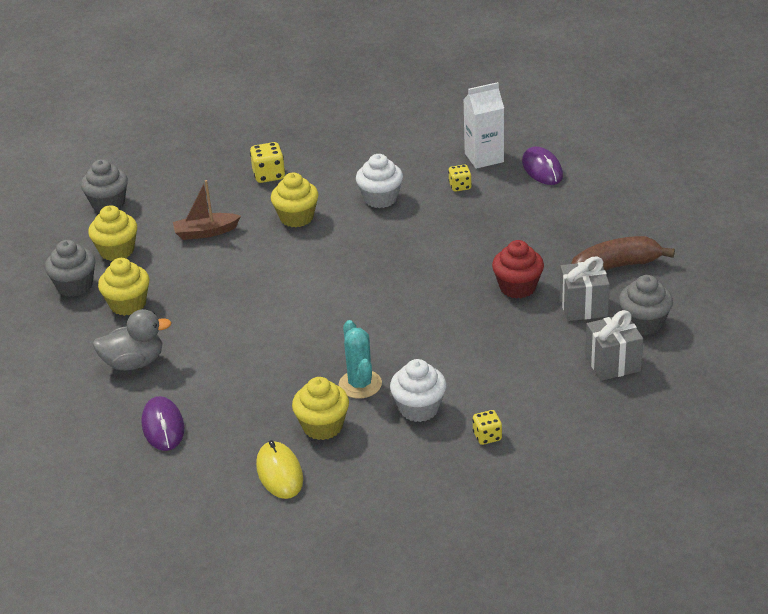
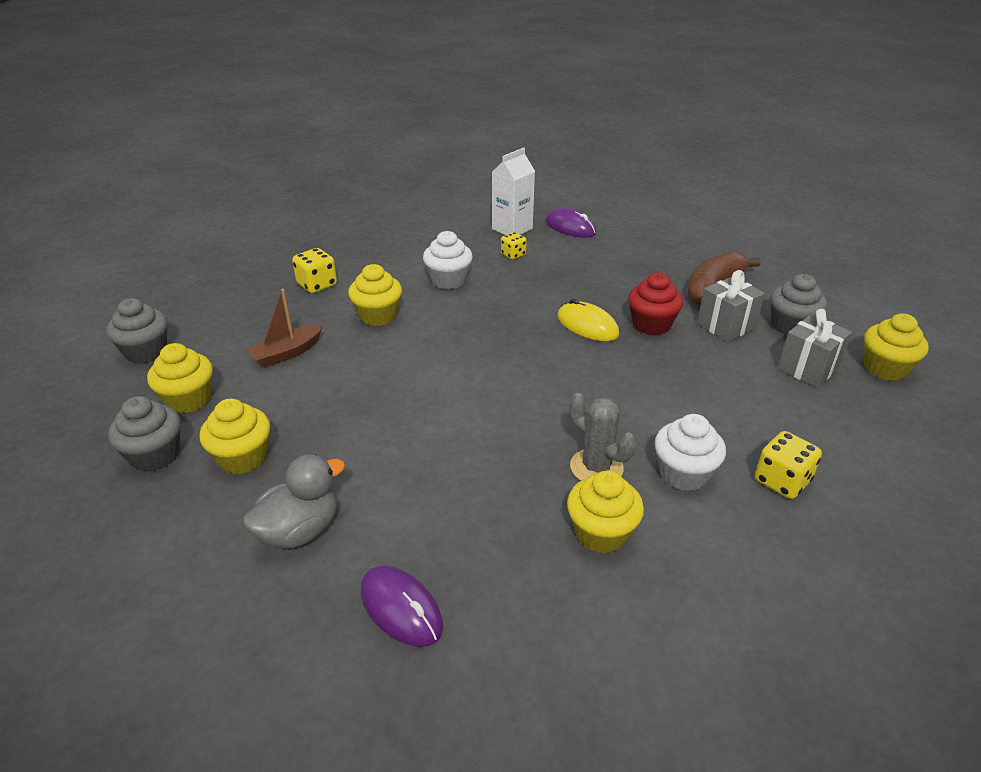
camera: 30 degrees left, 0 degrees up
(279, 473) = (605, 617): yellow mouse -> yellow mouse (587, 325)
(360, 384) = (596, 467): turquoise cactus -> grey cactus
(487, 436) = (782, 481): yellow dice -> yellow dice, size x1.53
(684, 383) = (885, 368): none -> yellow cupcake

